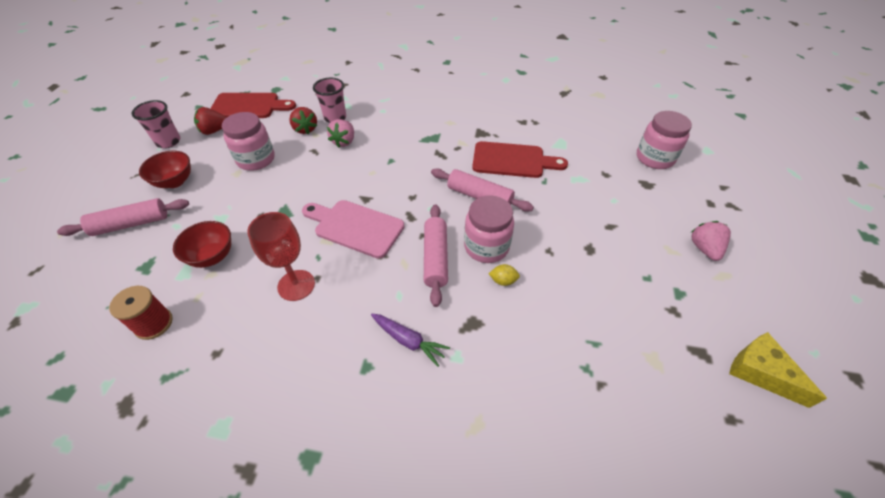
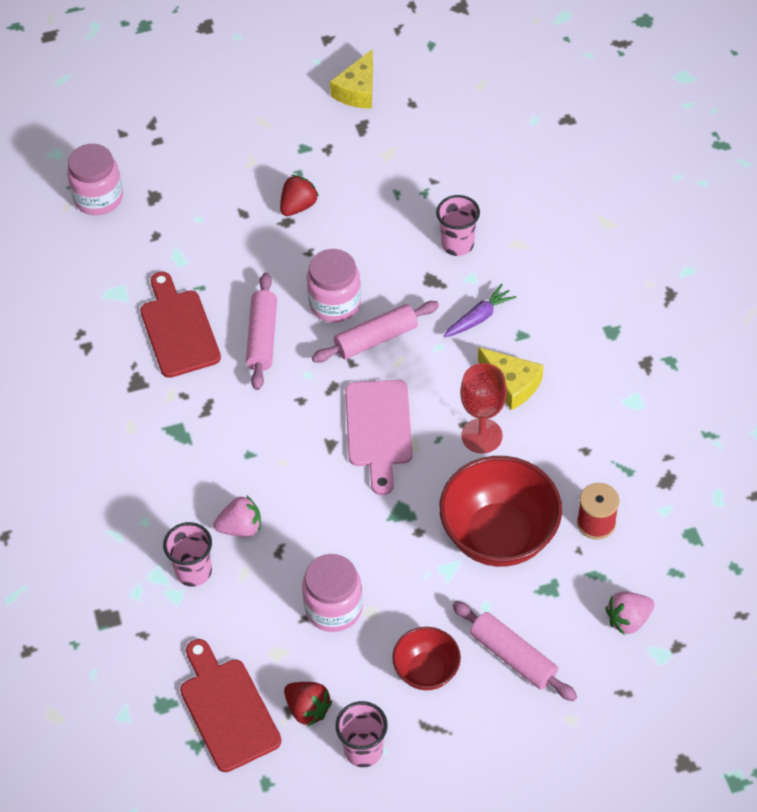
camera: 115 degrees left, 5 degrees up
(212, 256) = (499, 535): red bowl -> red bowl, size x1.86
(305, 129) = (240, 592): red strawberry -> red strawberry (298, 206)
(323, 331) = (512, 384): none -> yellow cheese
(408, 341) = (479, 317): purple carrot -> purple carrot turned 45 degrees clockwise
(503, 281) = (370, 275): yellow lemon -> none
(504, 365) = (457, 244): none -> pink cup
(704, 249) = (233, 138): pink strawberry -> pink strawberry (628, 619)

